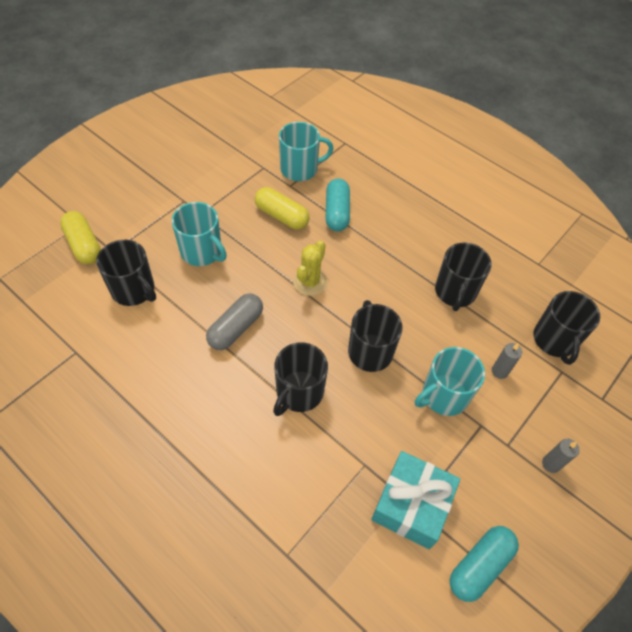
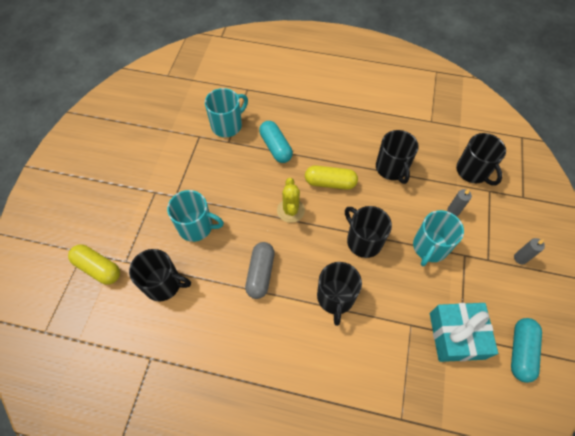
camera: 25 degrees left, 5 degrees up
(282, 216) = (238, 169): yellow capsule -> yellow capsule (330, 182)

